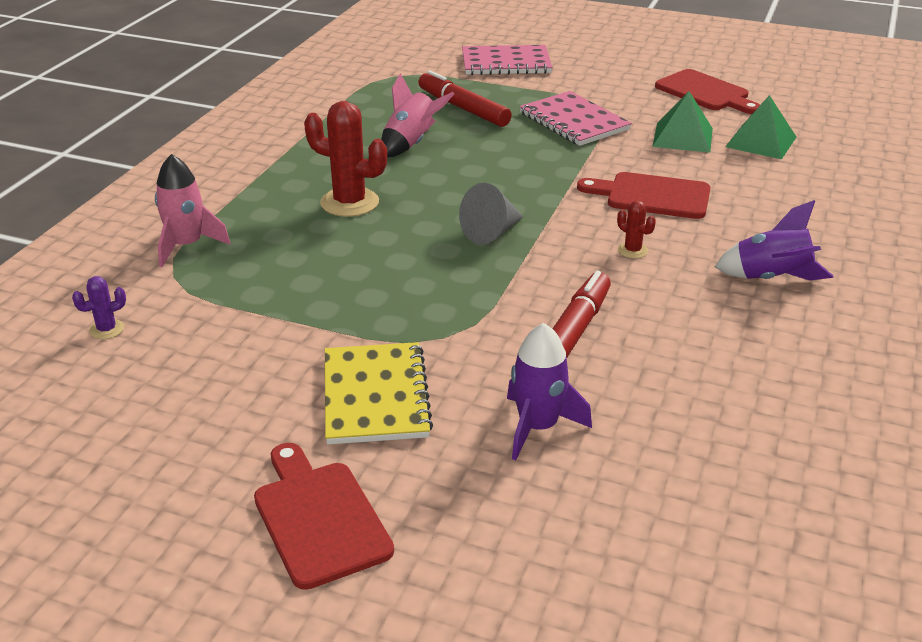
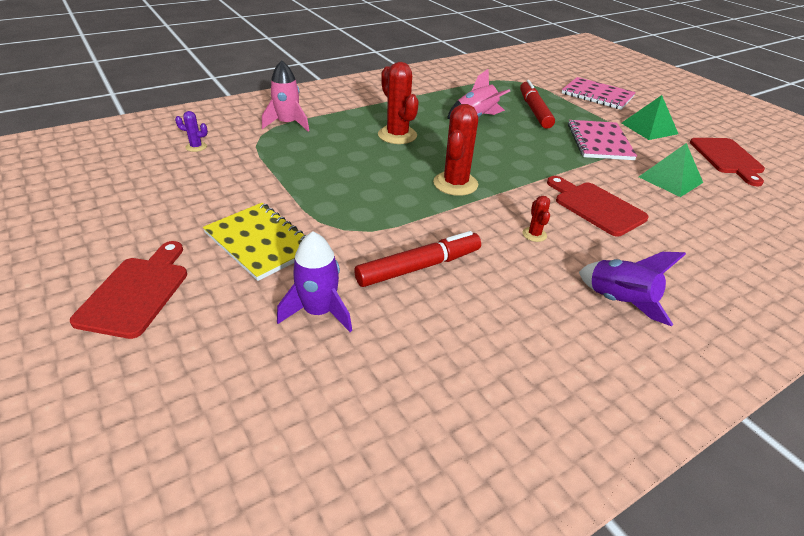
camera: 35 degrees right, 5 degrees up
(375, 396) = (260, 242): yellow notebook -> yellow notebook turned 75 degrees counterclockwise
(492, 232) = (455, 184): grey cone -> red cactus
(761, 141) = (734, 205): green pyramid -> green pyramid (649, 128)

